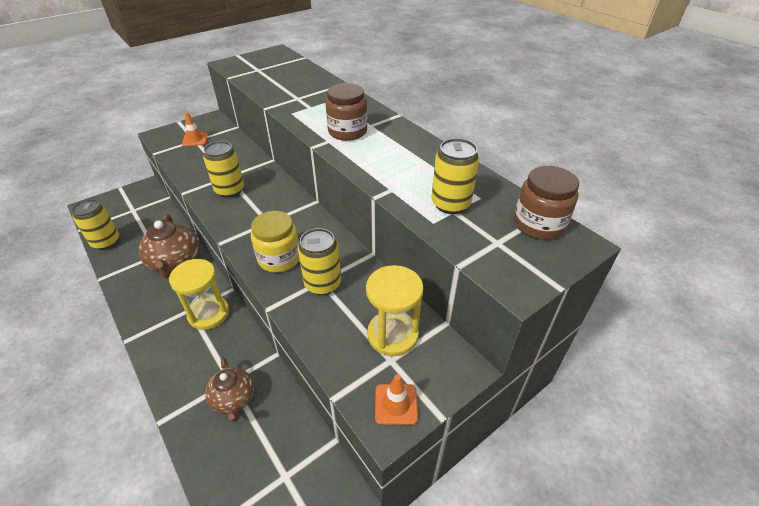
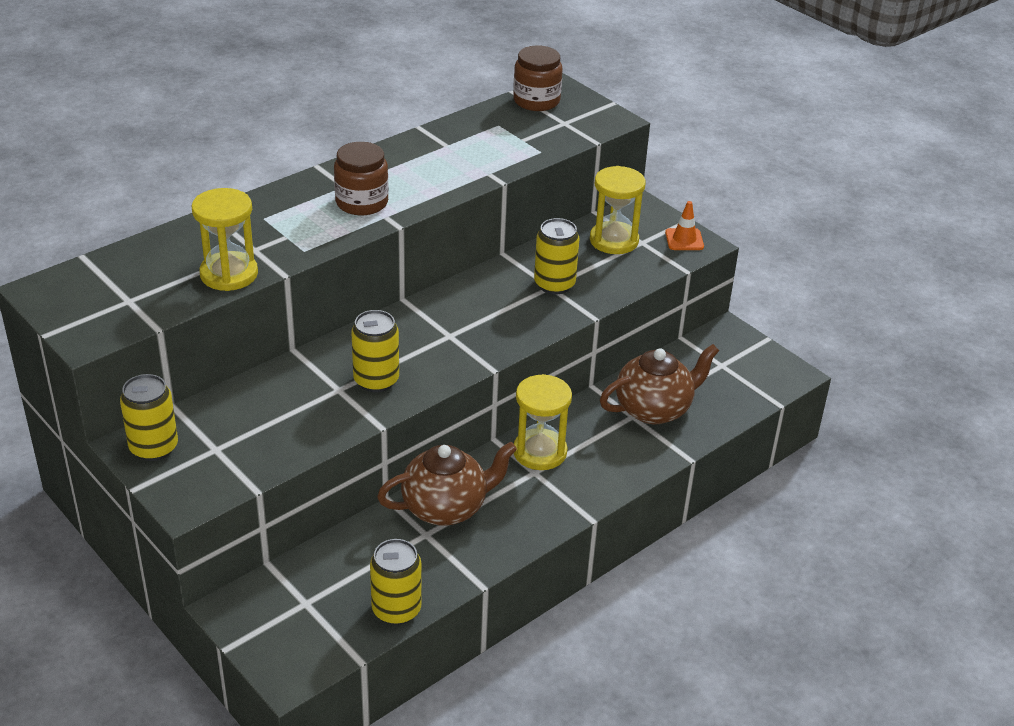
camera: 95 degrees left, 5 degrees down
(195, 139) = (214, 449): orange traffic cone -> none
(234, 400) = (654, 409): brown teapot -> brown teapot, size x1.54
(272, 92) = (229, 274): none -> yellow hourglass
(279, 258) = (518, 318): yellow jar -> none
(450, 204) = (511, 141): yellow can -> yellow can (154, 448)

